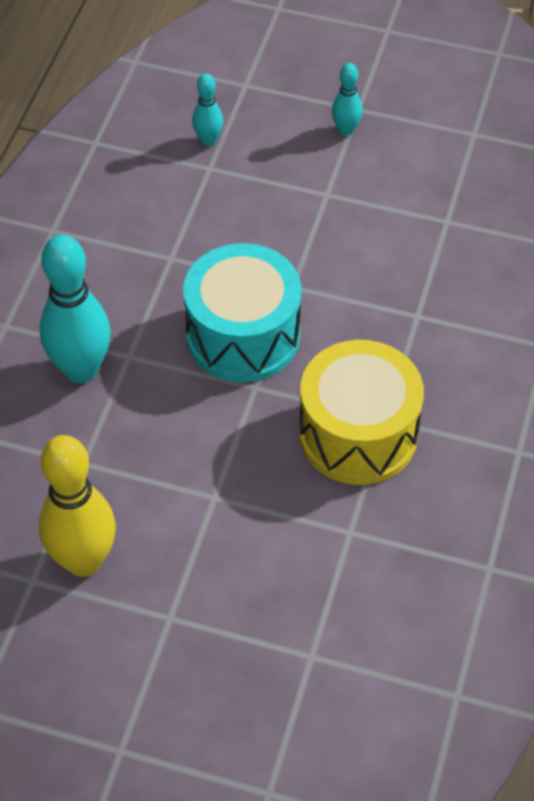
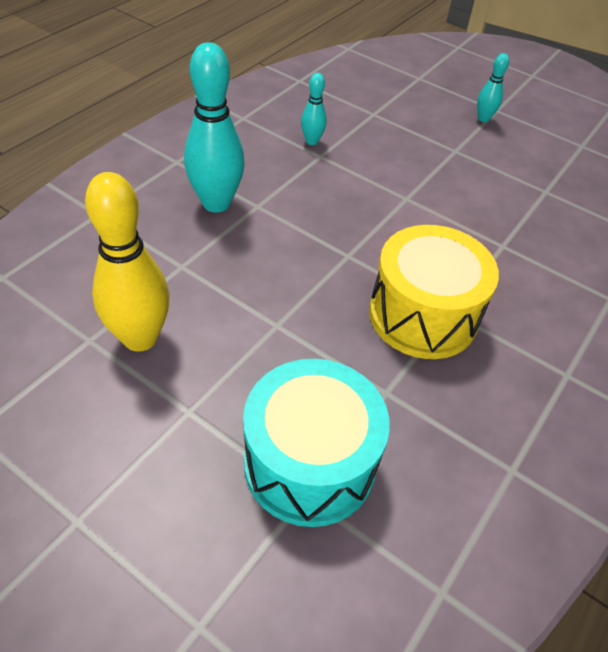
camera: 15 degrees right, 5 degrees down
(208, 140) = (380, 99): turquoise bowling pin -> turquoise bowling pin (312, 141)
(243, 335) = (354, 218): turquoise drum -> turquoise drum (309, 463)

